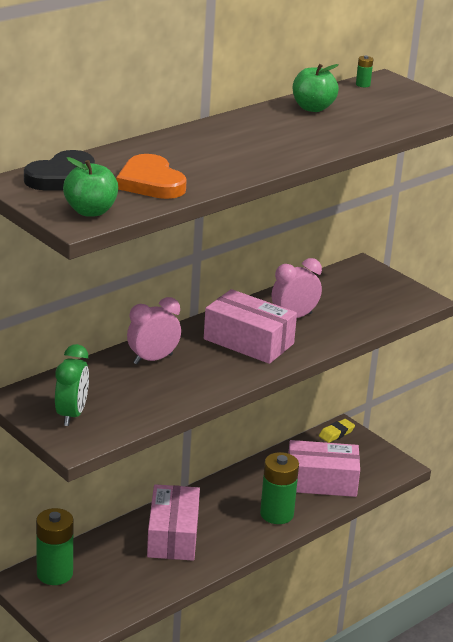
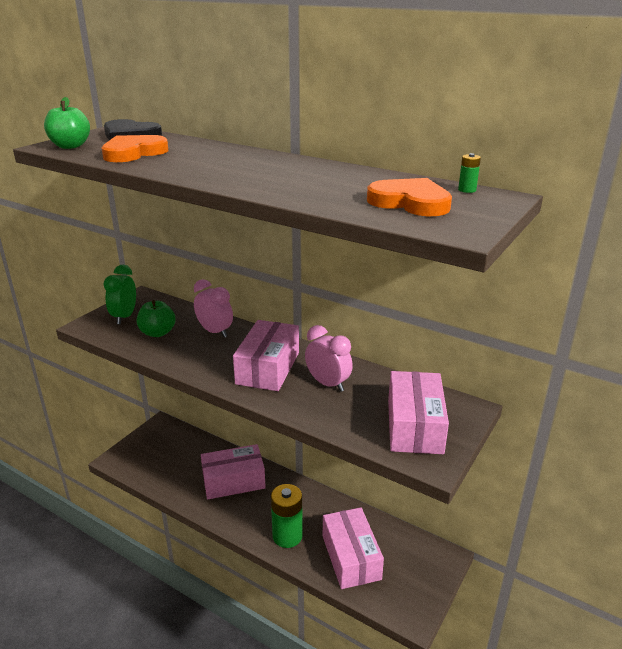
camera: 75 degrees right, 0 degrees up
(54, 574) = (172, 436): green battery -> none
(71, 415) = (124, 317): green clock -> green clock turned 105 degrees clockwise
(313, 108) = (364, 179): green apple -> green apple (157, 333)
(336, 433) = (434, 553): yellow eraser -> none
(375, 294) = (414, 426): none -> pink box
(383, 107) = (410, 202): none -> orange heart

